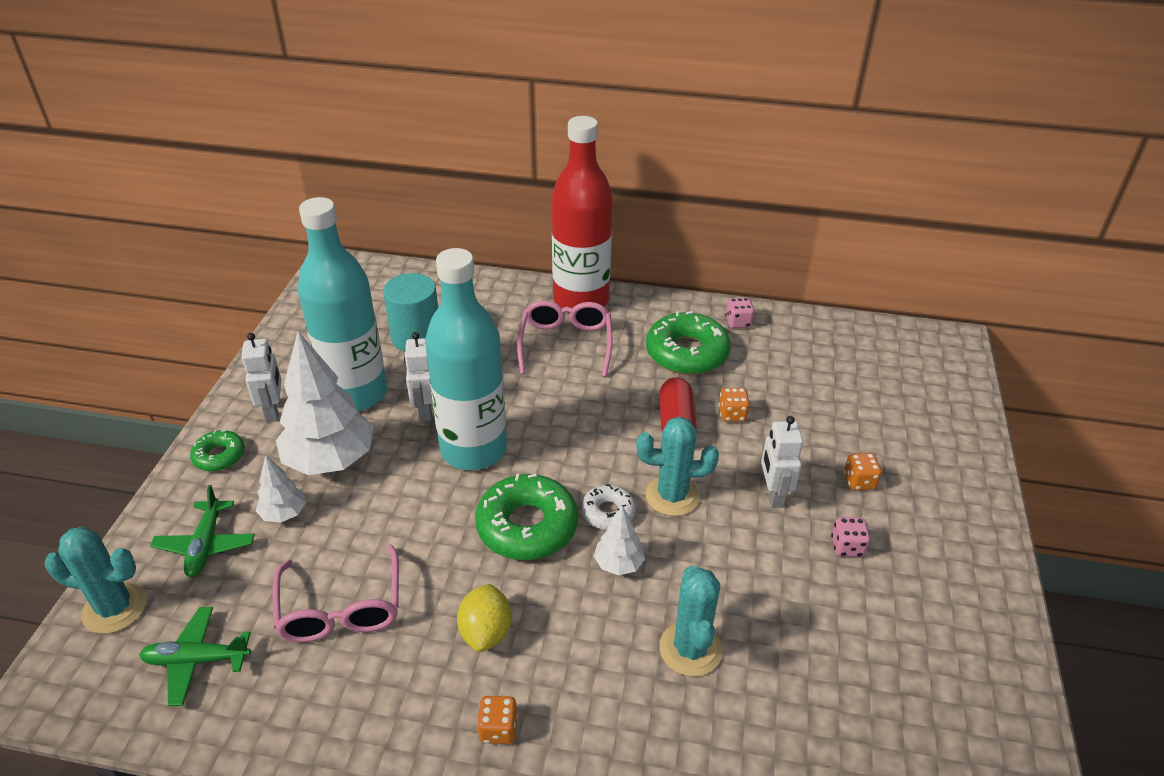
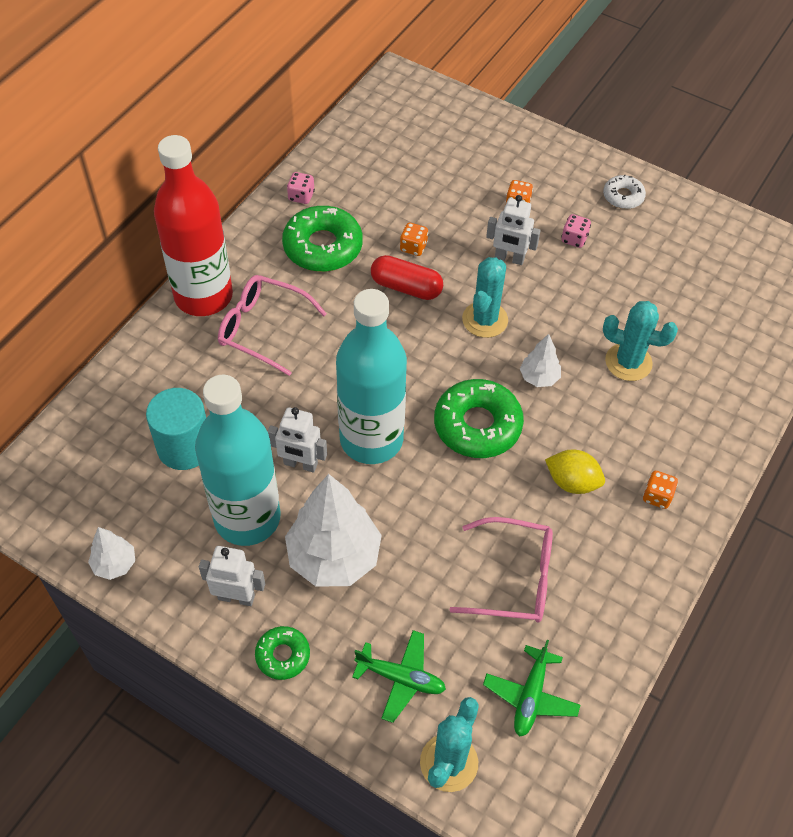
camera: 70 degrees left, 15 degrees up
(284, 513) = (387, 606): white tree -> white tree (115, 564)
(608, 512) = (485, 367): white donut -> white donut (623, 196)

